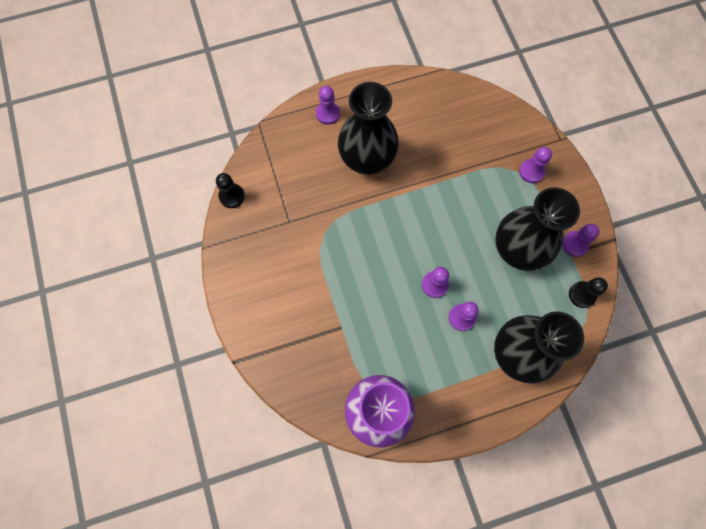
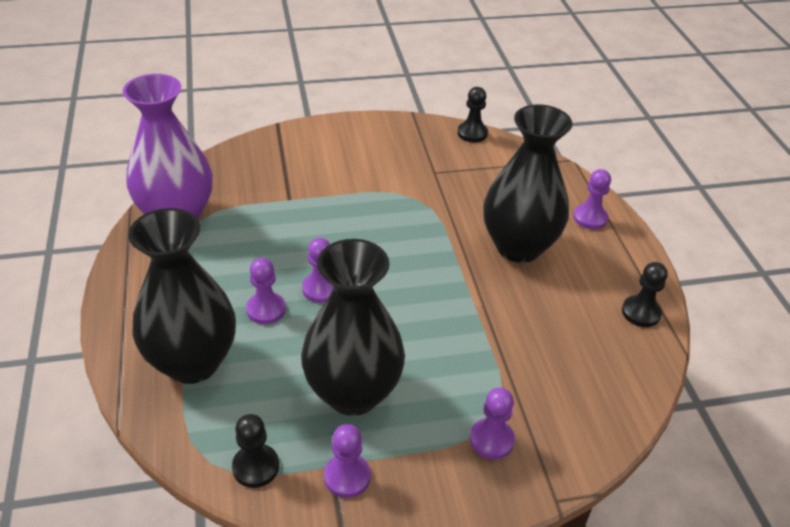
camera: 95 degrees right, 30 degrees down
(415, 89) = (641, 312): none -> black pawn

